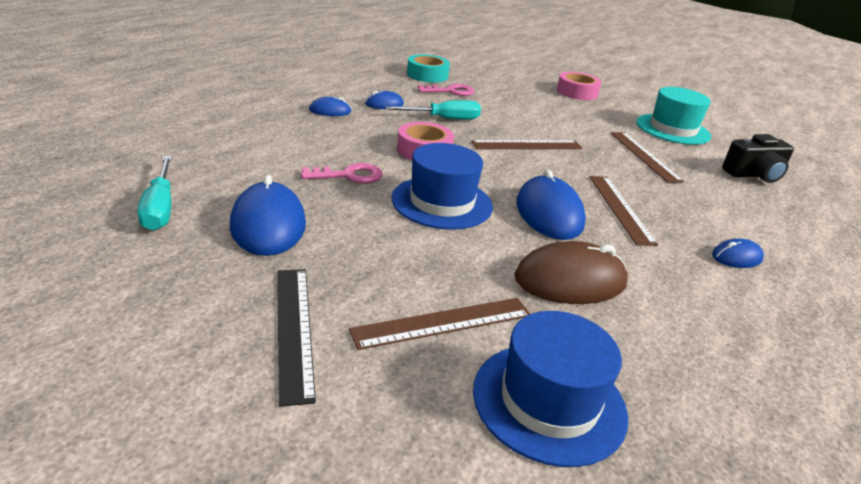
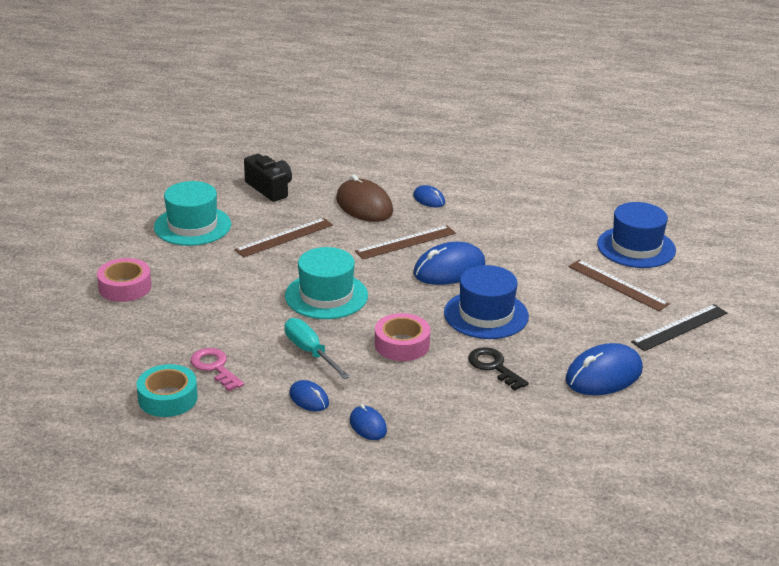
camera: 110 degrees left, 0 degrees up
(160, 208) = (642, 429): turquoise screwdriver -> none
(349, 175) = (494, 367): pink key -> black key
(527, 145) = (326, 296): brown ruler -> turquoise hat
(570, 280) = (527, 252): brown mouse -> brown mouse (364, 205)

